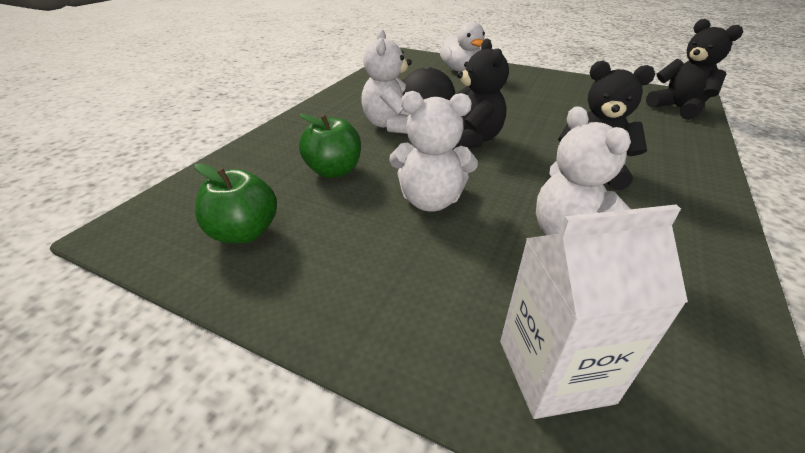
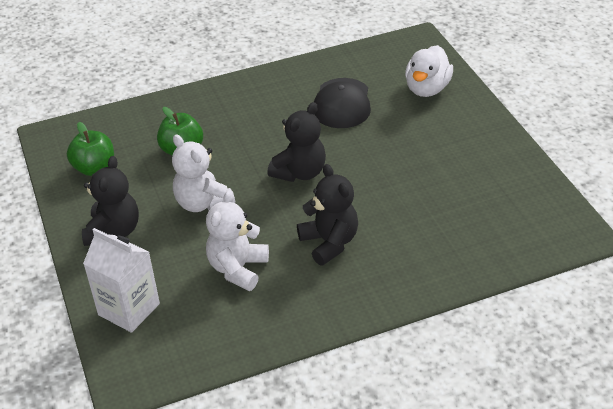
camera: 45 degrees right, 5 degrees up
(391, 125) = (269, 128): white teddy bear -> none
(678, 108) = (532, 238): black teddy bear -> black teddy bear (114, 231)

